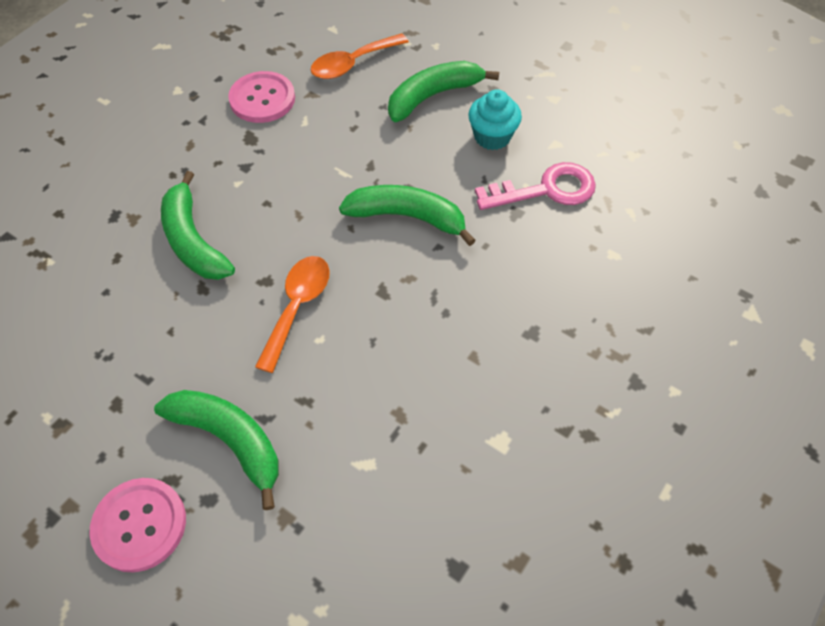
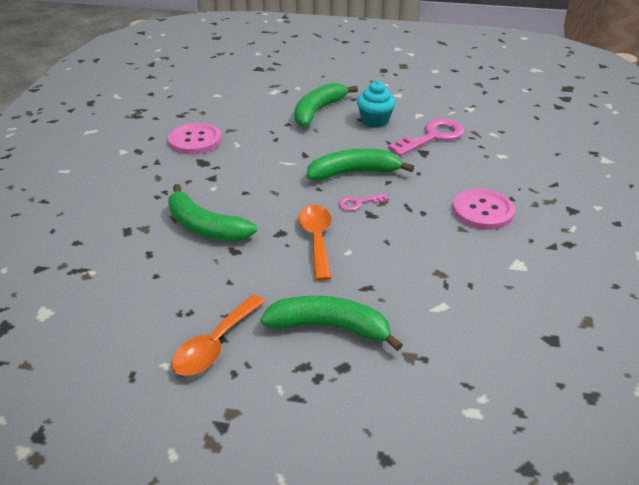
camera: 25 degrees left, 20 degrees down
(139, 525) = (301, 402): pink button -> pink button (483, 211)
(352, 64) = (247, 108): orange spoon -> orange spoon (215, 345)
(380, 268) = (358, 203): none -> pink key

